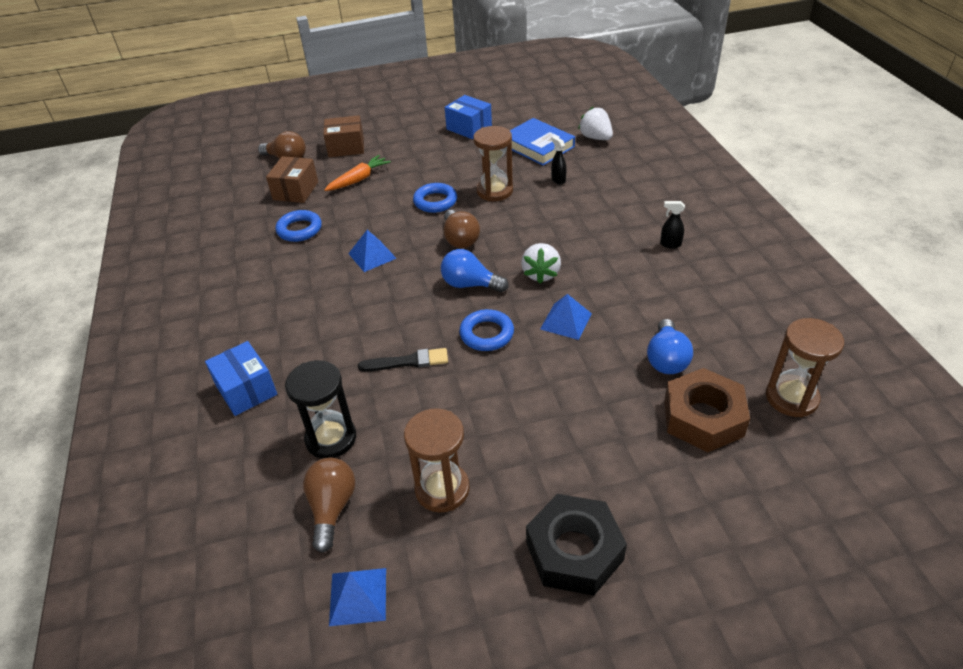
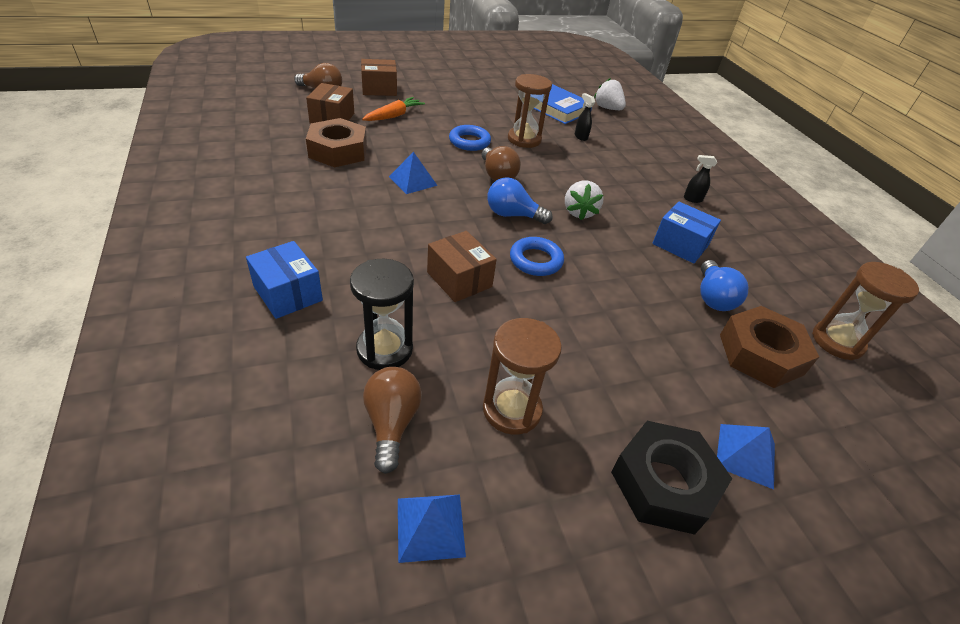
camera: 10 degrees left, 0 degrees up
(299, 229) = (338, 151): blue ring -> brown nut
(407, 361) = (459, 279): black brush -> brown box
(469, 128) = (493, 87): blue box -> blue box (680, 245)
(566, 321) = (610, 255): blue pyramid -> blue pyramid (745, 455)

